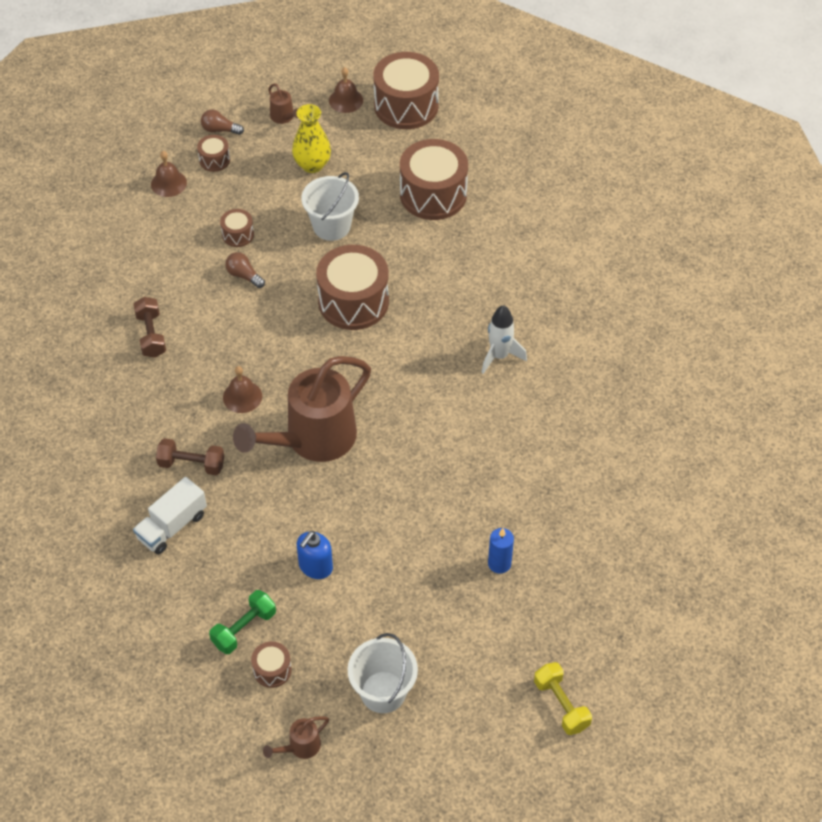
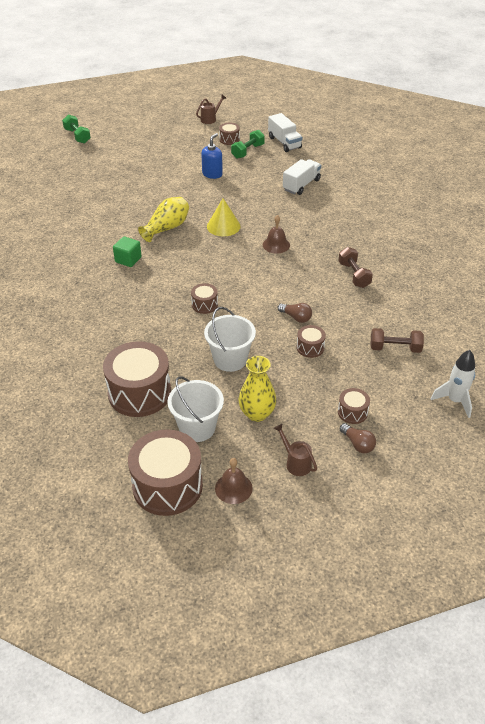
camera: 175 degrees right, 10 degrees down
(168, 183) = (387, 387): brown bell -> none
(171, 651) = (284, 142): none -> white truck
(191, 464) = (299, 211): brown dumbbell -> brown dumbbell (395, 348)
(220, 130) = (358, 444): brown light bulb -> brown light bulb turned 45 degrees clockwise
(312, 440) = (223, 226): brown watering can -> yellow cone
(353, 302) = (204, 305): brown drum -> brown drum, size x0.47
(383, 692) = (170, 136): white bucket -> white bucket (197, 428)
(397, 442) = (167, 228): none -> yellow vase
(452, 383) = (128, 260): none -> green cube
(499, 356) = (92, 277): white rocket -> white rocket (454, 401)
(499, 563) = (104, 180): blue candle -> none
(561, 705) = (77, 136): yellow dumbbell -> green dumbbell

